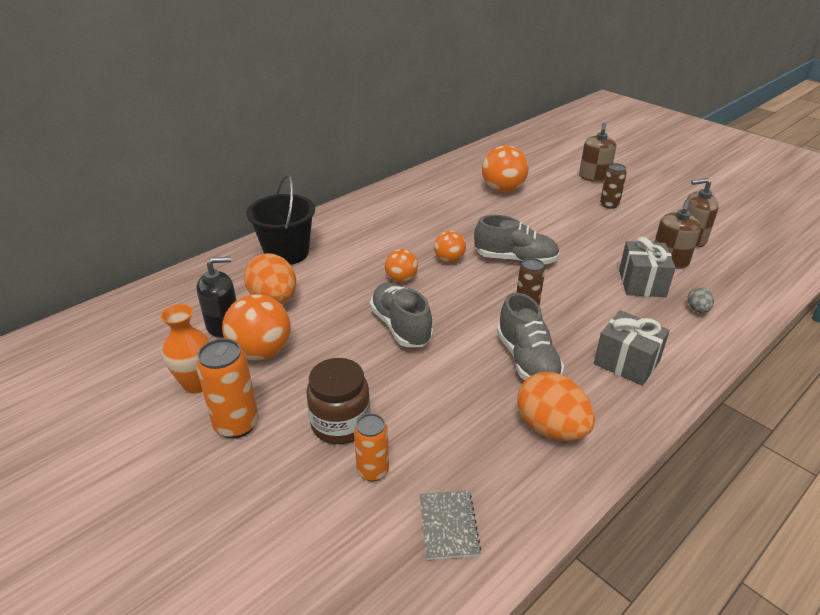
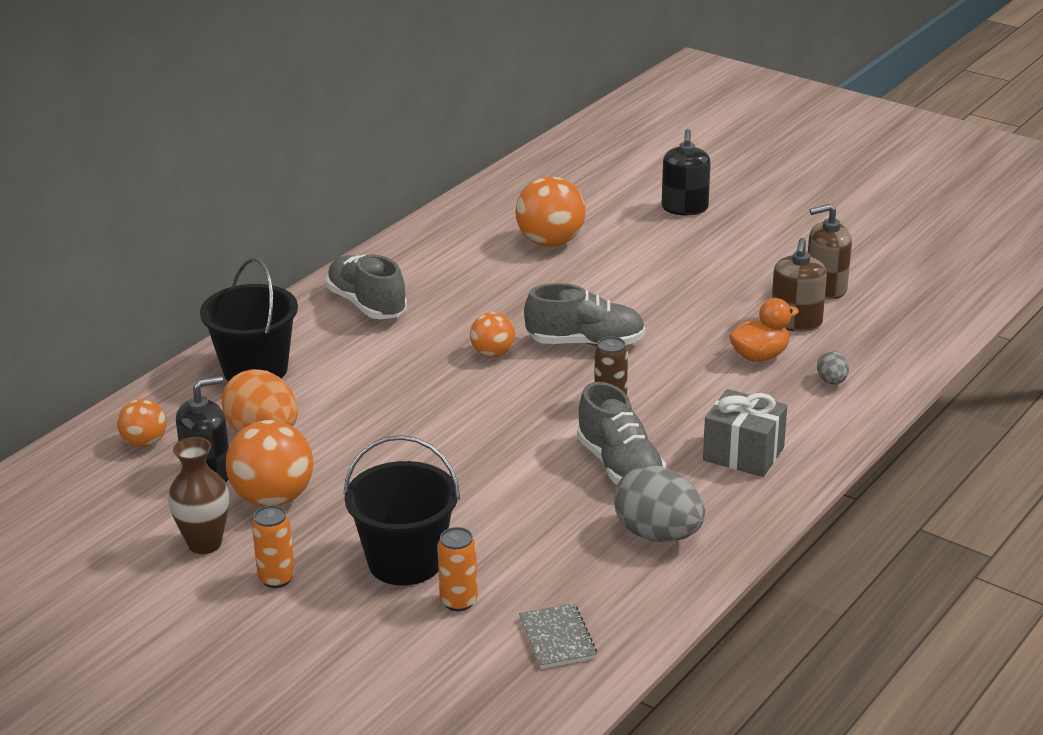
camera: 10 degrees left, 5 degrees down
(196, 384) = (204, 543): orange vase -> brown vase
(236, 424) = (276, 578): orange can -> orange can, size x0.66
(340, 424) = (405, 561): brown jar -> black bucket
(401, 279) = (432, 387): orange ball -> orange ball (144, 442)
(401, 326) = (448, 446): grey shoe -> grey shoe (367, 304)
(551, 428) = (658, 534): orange egg -> grey egg
(594, 177) = (684, 208): brown soap dispenser -> black soap dispenser
(609, 205) = (710, 249): brown can -> none
(642, 283) = (760, 356): grey gift -> orange duck

